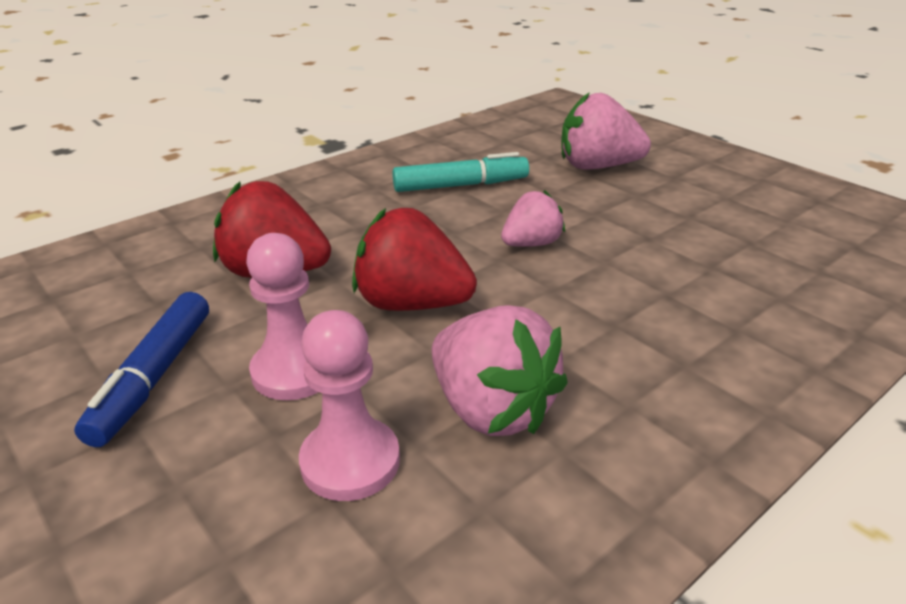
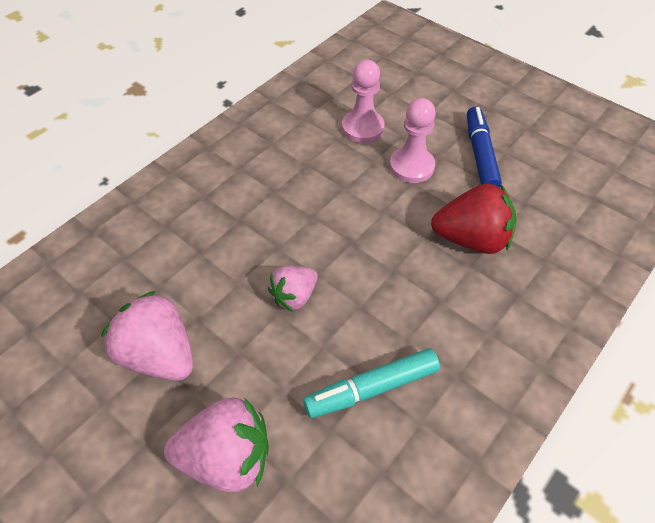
camera: 170 degrees right, 20 degrees up
(412, 304) = (367, 221): red strawberry -> none
(491, 409) = (306, 158): pink strawberry -> pink strawberry (159, 355)

